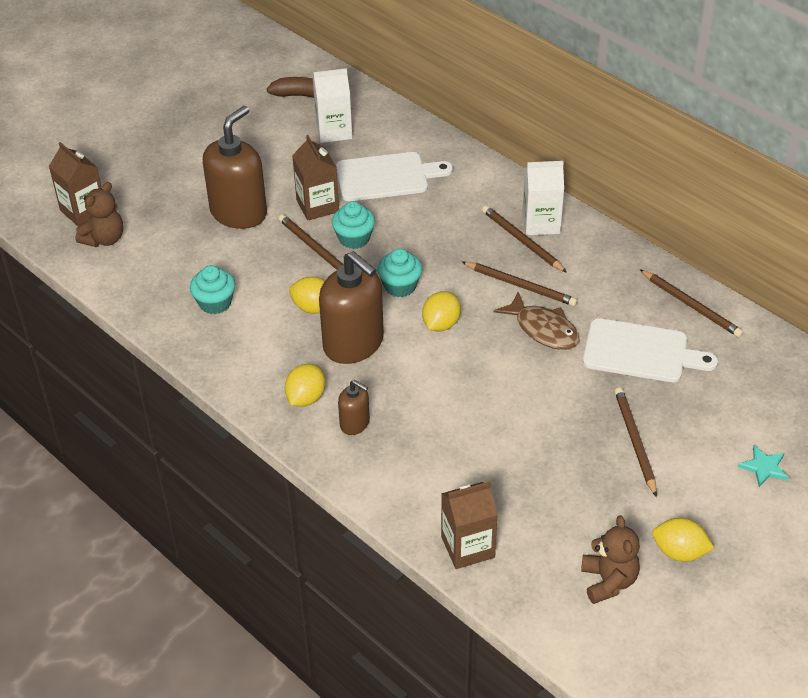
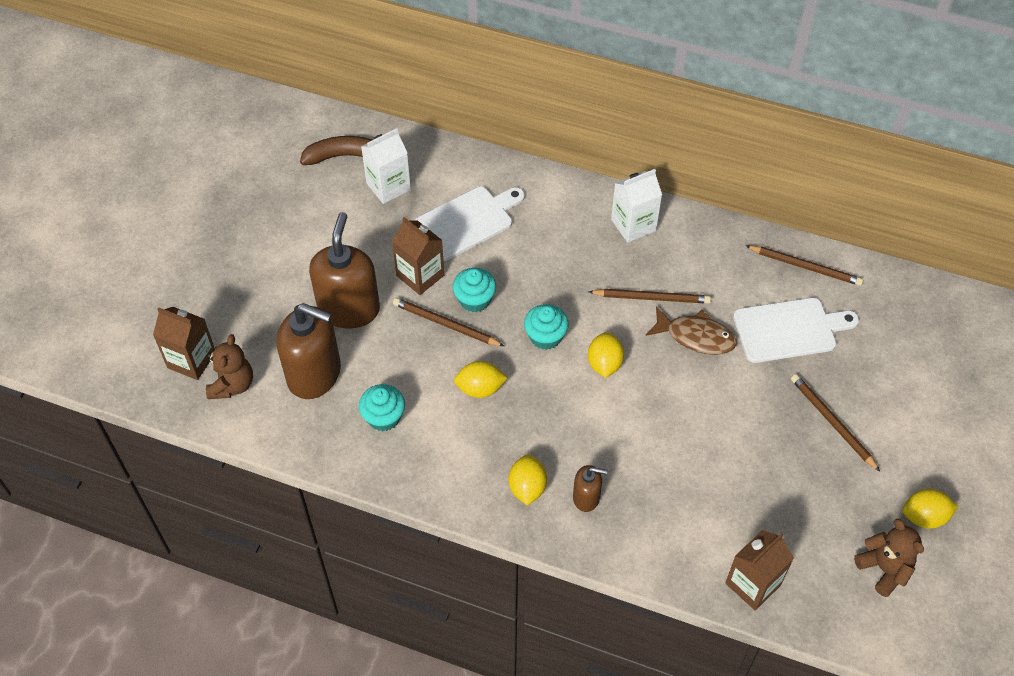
camera: 25 degrees left, 10 degrees up
(354, 344) = (538, 414): brown soap dispenser -> brown soap dispenser (314, 374)
(522, 241) = (627, 250): brown pencil -> none
(764, 467) = (946, 407): turquoise star -> none

